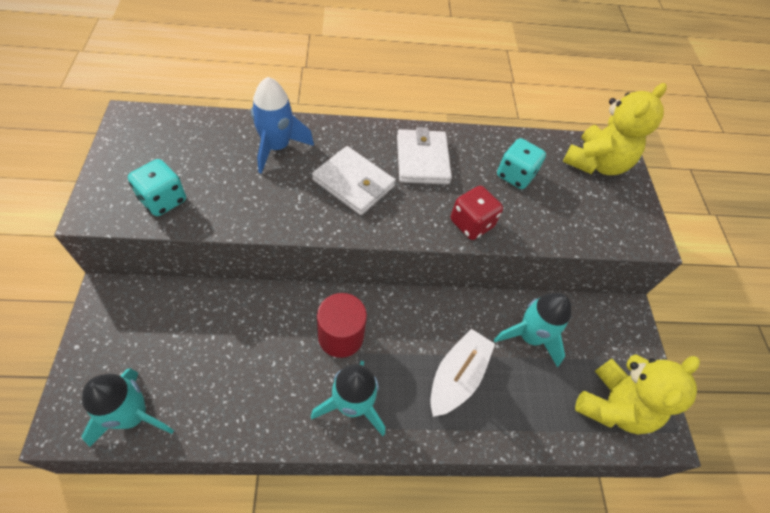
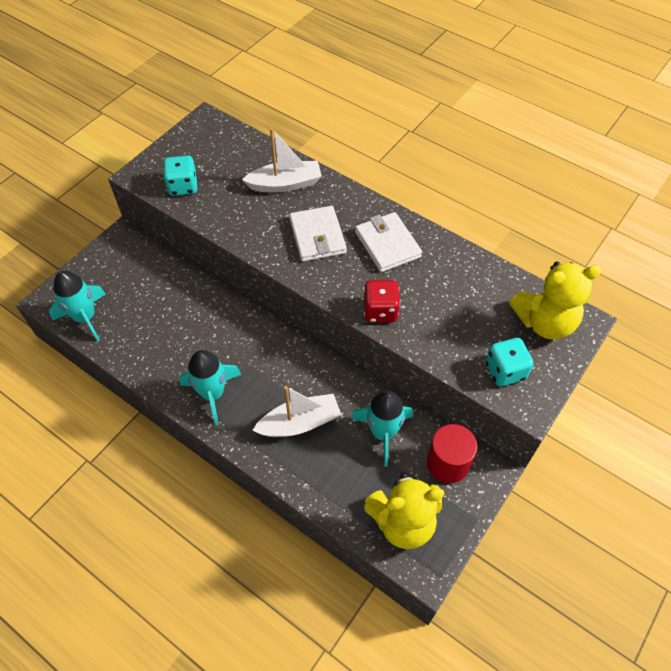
camera: 45 degrees right, 0 degrees up
(276, 147) = (285, 184): blue rocket -> white boat
(340, 336) = (242, 346): red cylinder -> red cylinder (447, 463)
(422, 160) = (387, 244): white wallet -> white wallet turned 60 degrees counterclockwise
(515, 175) = (455, 294): turquoise dice -> turquoise dice (505, 371)

